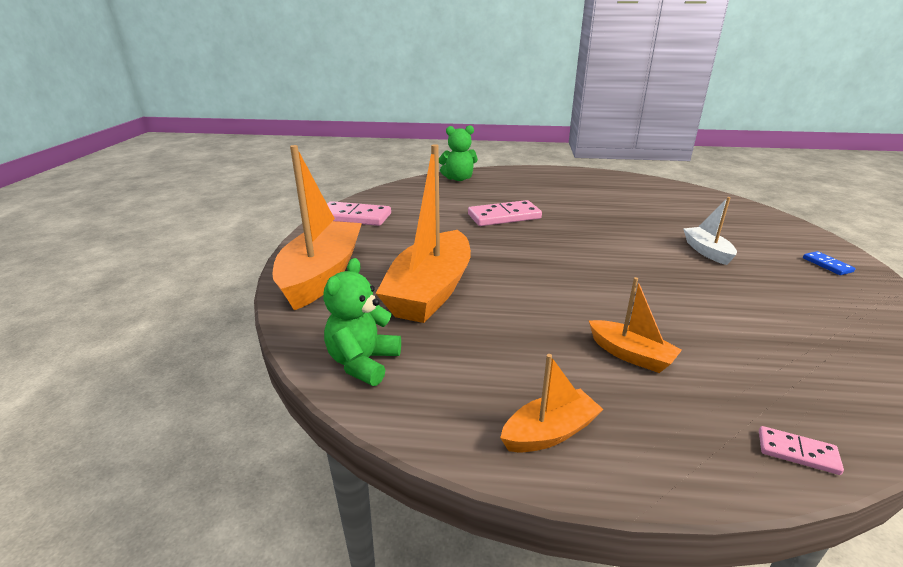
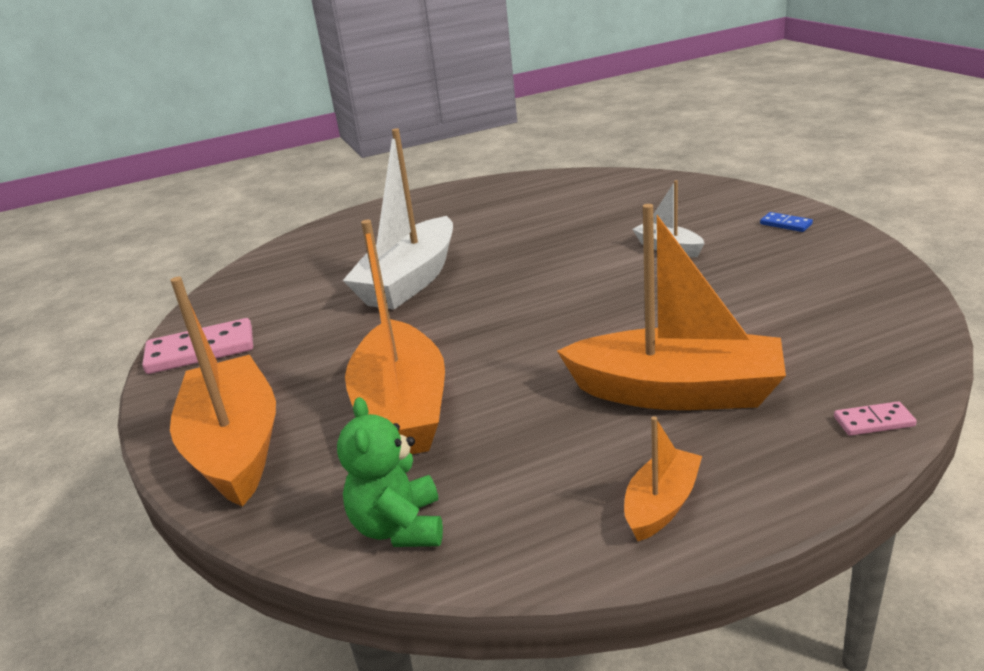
camera: 25 degrees left, 0 degrees up
(458, 179) = (302, 246): green teddy bear -> none
(504, 217) = (410, 281): pink domino -> white boat
(631, 355) = (677, 392): orange boat -> orange boat, size x2.04

